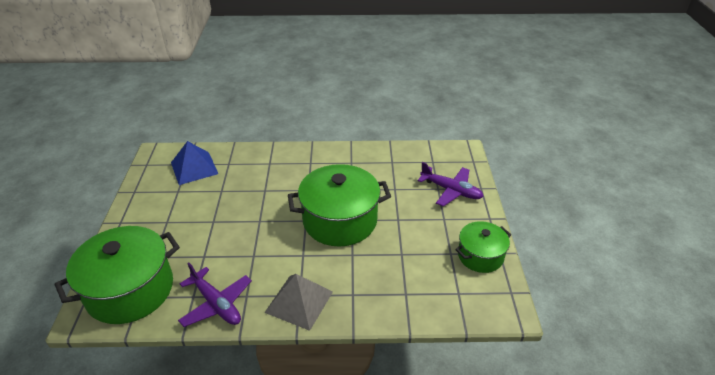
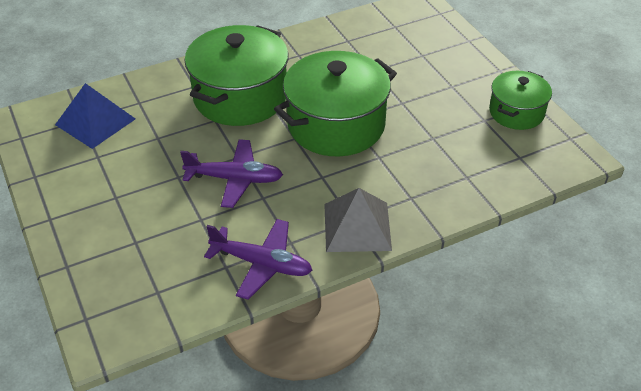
camera: 25 degrees left, 5 degrees up
(130, 290) = (137, 289): green pot -> green pot (240, 97)
(451, 190) = (438, 53): purple plane -> purple plane (235, 179)

